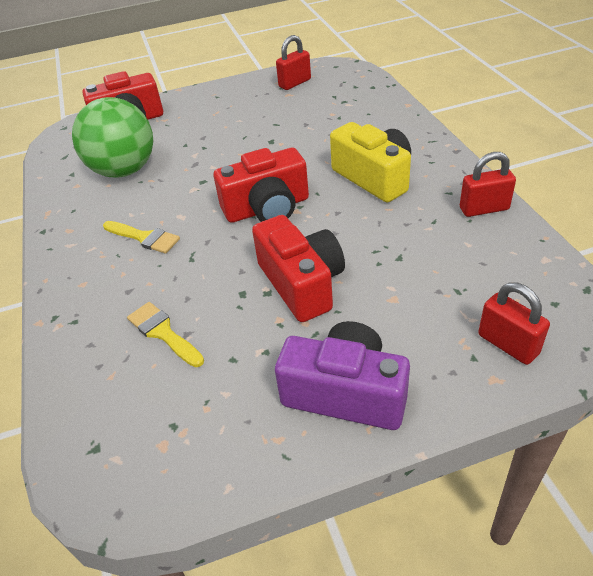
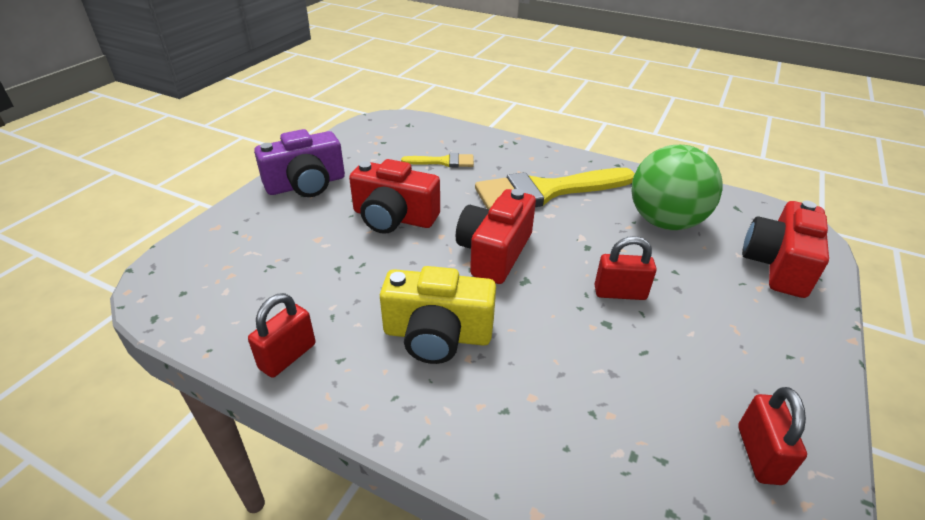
camera: 130 degrees right, 5 degrees down
(144, 238) = (545, 191): yellow brush -> yellow brush, size x2.14
(508, 344) = (213, 248): red padlock -> red padlock (620, 293)

